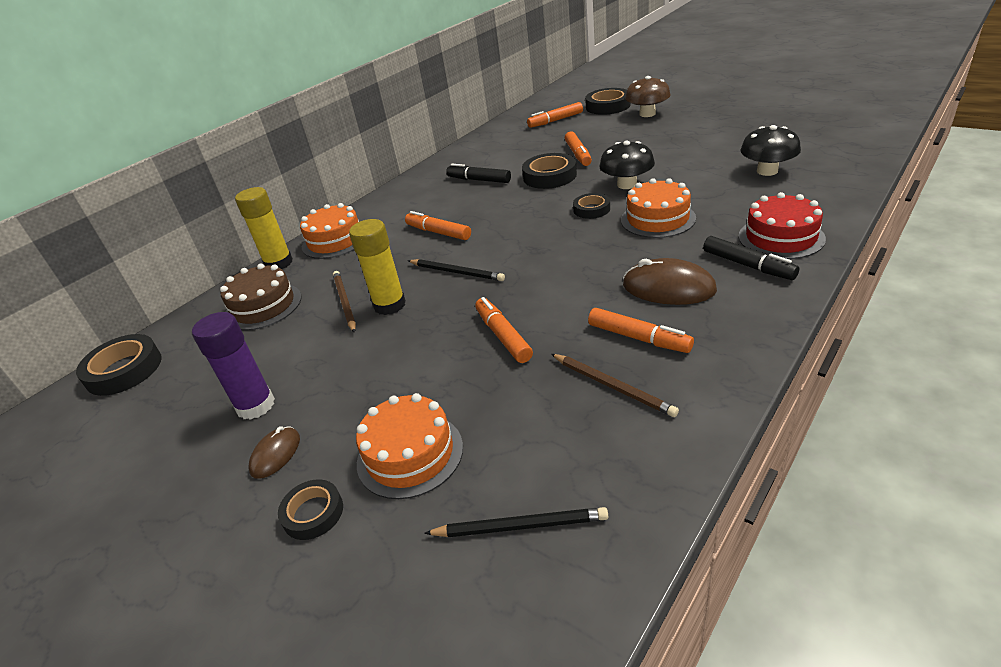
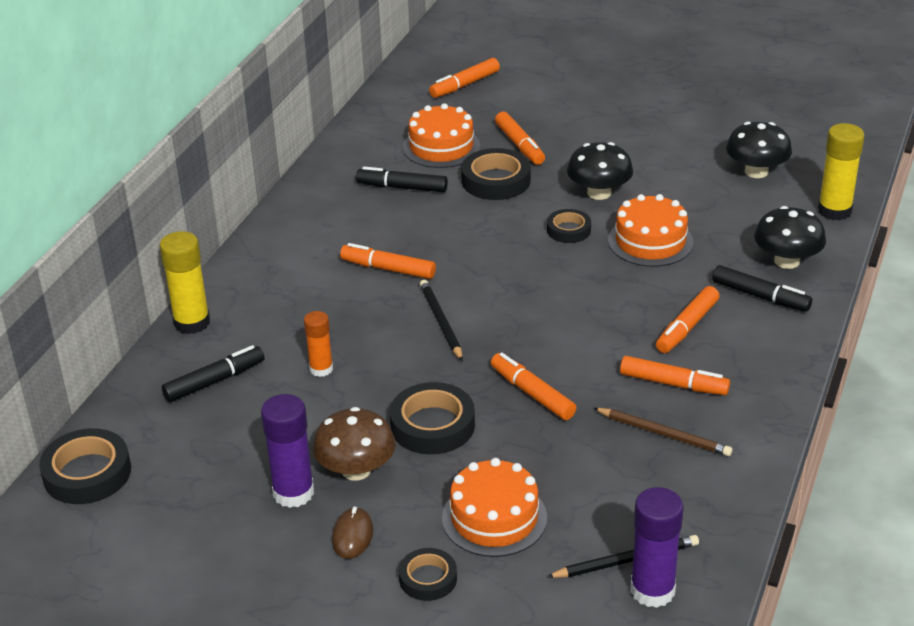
camera: 20 degrees left, 0 degrees up
(263, 306) = (214, 381): brown cake -> black marker
(335, 240) = (250, 286): orange cake -> orange cake (441, 147)
(345, 302) = (321, 369): brown pencil -> orange glue stick
(389, 305) = (380, 368): yellow glue stick -> yellow glue stick (834, 210)
(457, 272) = (441, 322): black pencil -> black pencil turned 120 degrees counterclockwise
(535, 572) = (652, 590): none -> purple glue stick
(608, 106) = (529, 60): black tape -> black tape (432, 425)
(647, 114) = (588, 76): brown mushroom -> brown mushroom (356, 470)
(668, 288) = (687, 327): brown mouse -> orange marker
(781, 237) = (787, 261): red cake -> black mushroom

